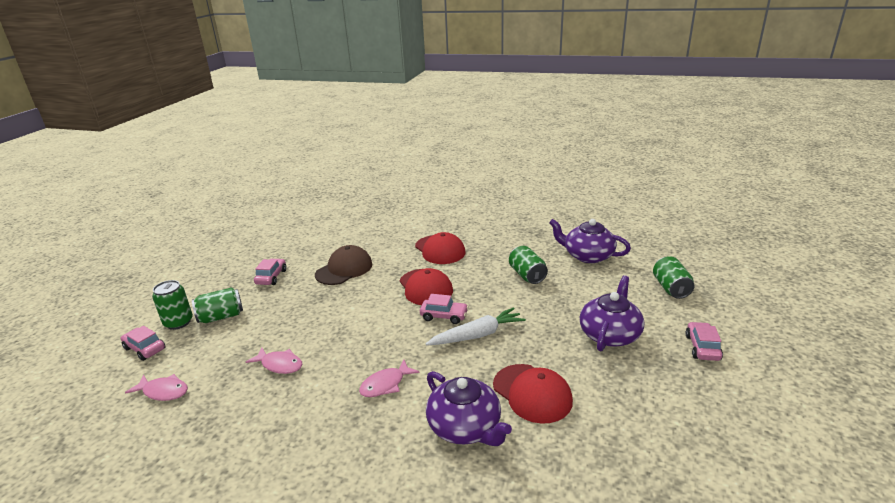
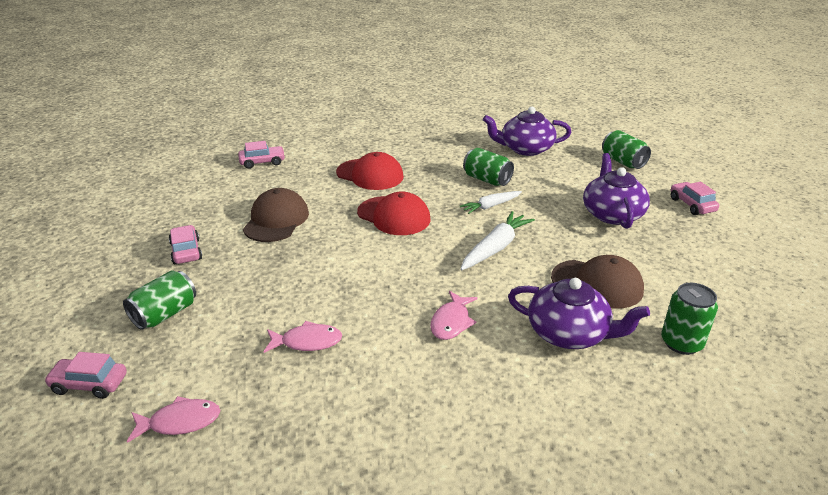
camera: 30 degrees left, 5 degrees up
(178, 322) = (106, 338): green can -> green can (681, 343)
(444, 316) = (443, 239): pink car -> pink car (262, 162)
(508, 299) = (490, 206): none -> white carrot
(532, 393) = (597, 284): red cap -> brown cap

